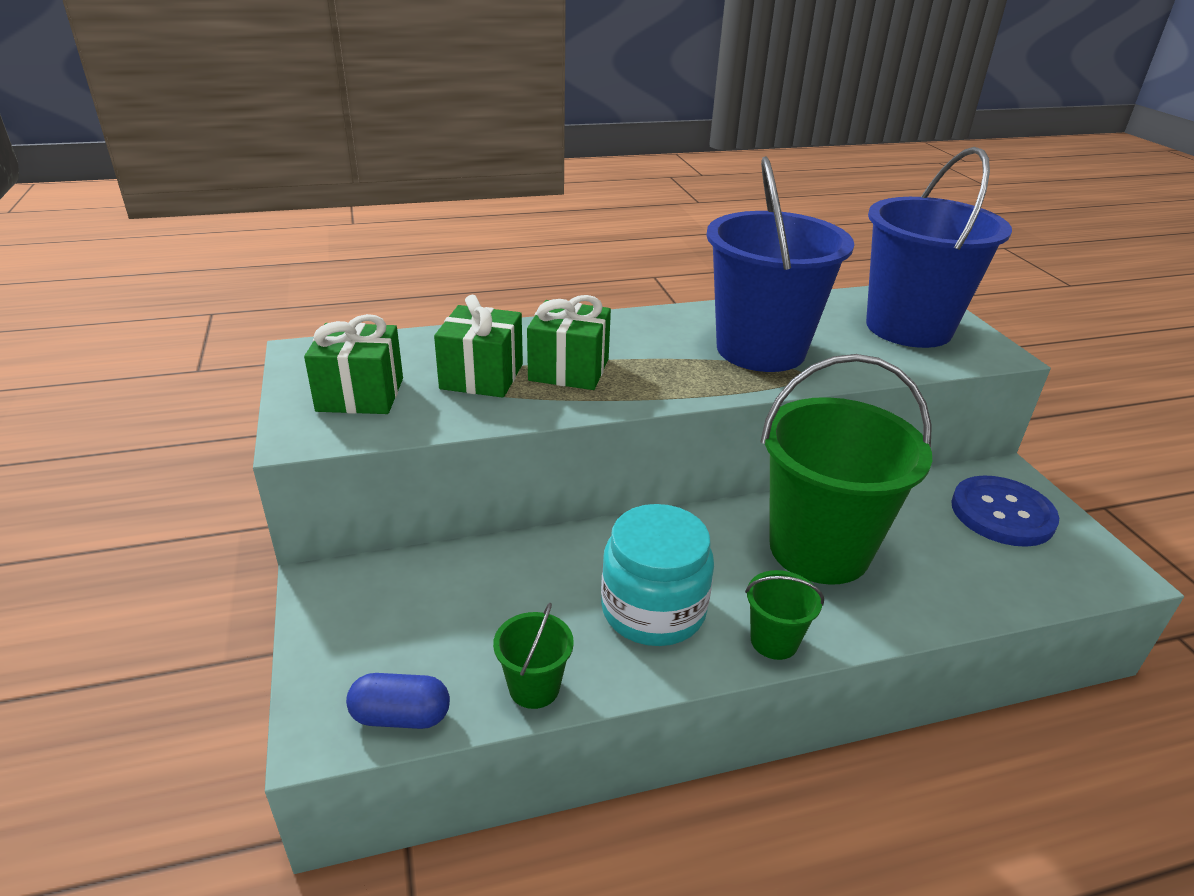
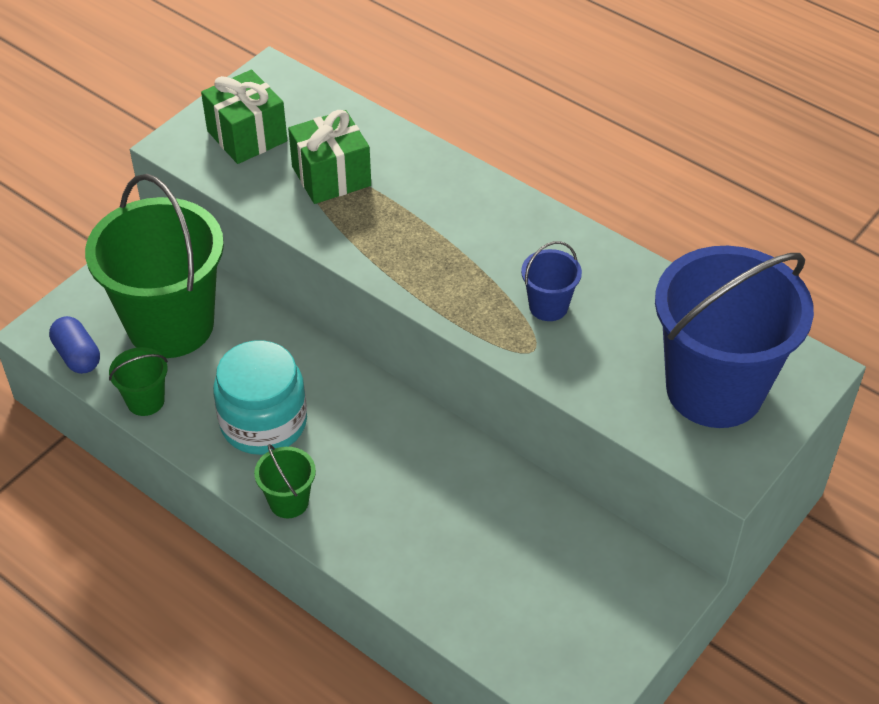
camera: 55 degrees right, 15 degrees up
(569, 370) = (389, 214): green gift -> none
(760, 350) = (548, 306): blue bucket -> blue bucket, size x0.42
(819, 549) = (420, 487): green bucket -> green bucket (170, 325)
(1002, 513) = (595, 597): blue button -> none

